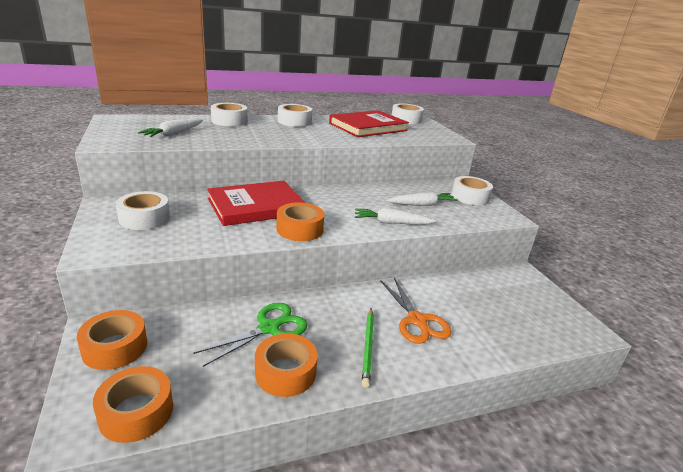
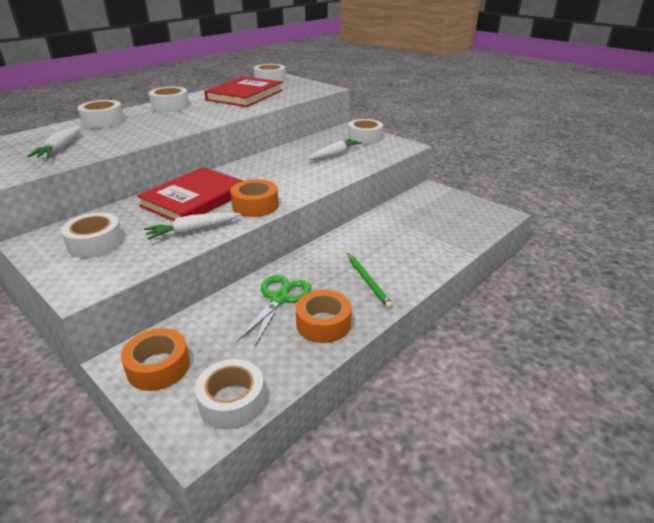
camera: 25 degrees left, 5 degrees up
(136, 412) = (232, 401): orange tape -> white tape
(392, 223) = (325, 177): white carrot -> white carrot (192, 231)
(417, 321) = (387, 250): orange scissors -> none

